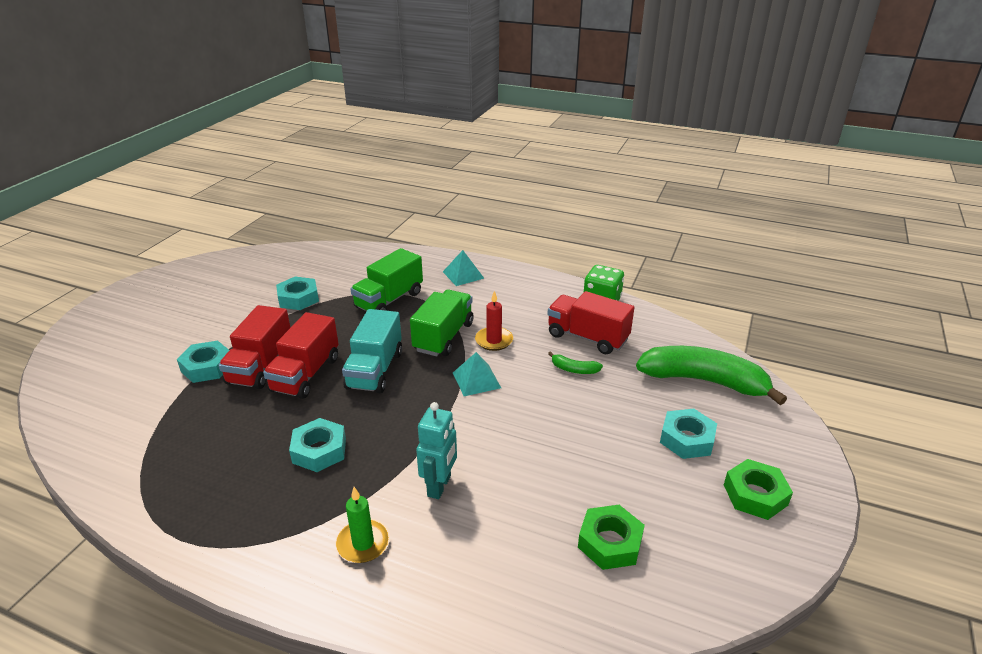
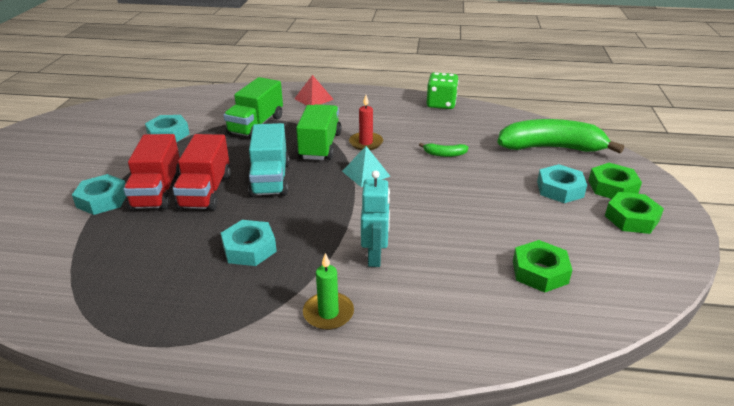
camera: 15 degrees left, 0 degrees up
(463, 275) = (313, 99): turquoise pyramid -> red pyramid
(587, 337) = (443, 130): red truck -> none
(753, 448) = (612, 187): none -> green nut

